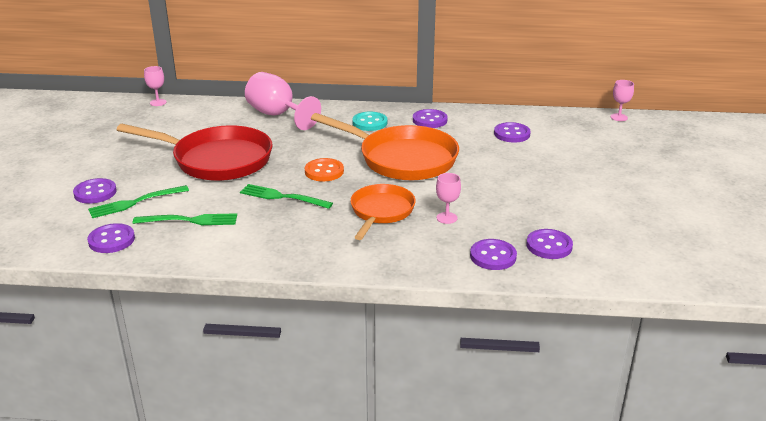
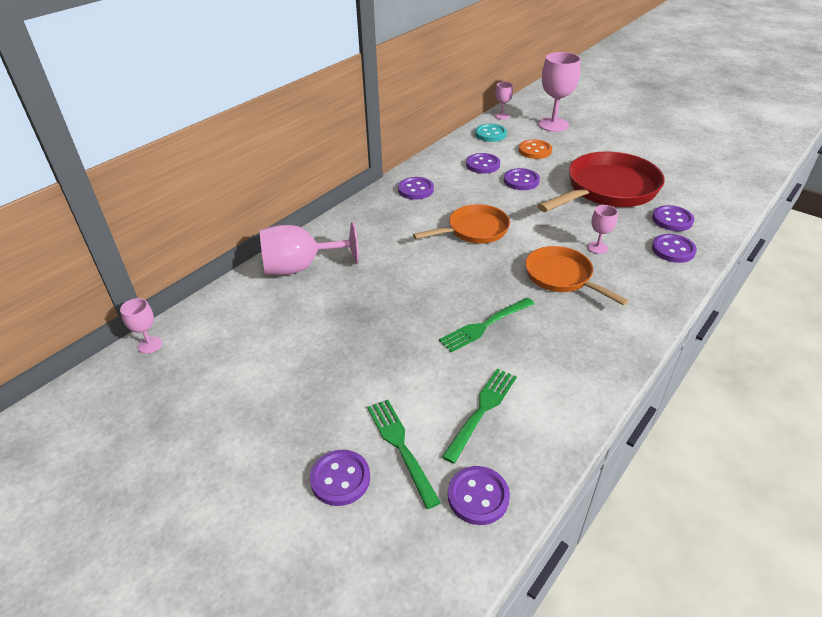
camera: 55 degrees left, 10 degrees up
(135, 202) = (400, 446): green fork -> green fork turned 150 degrees clockwise
(217, 160) = (359, 344): red pan -> red pan (608, 189)
(324, 171) = (456, 281): orange button -> orange button (535, 150)
(369, 123) = (384, 220): turquoise button -> turquoise button (490, 134)
(402, 159) = (474, 230): orange pan -> orange pan, size x0.60
(510, 157) = (521, 181): none -> purple button
(645, 144) = (553, 125): none -> pink goblet

